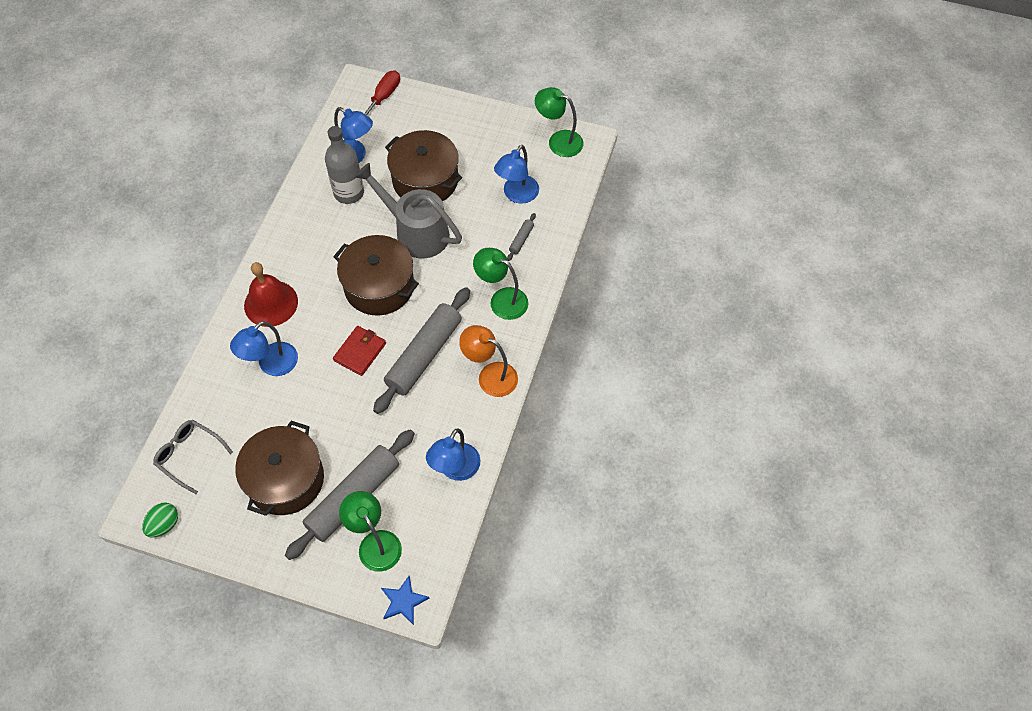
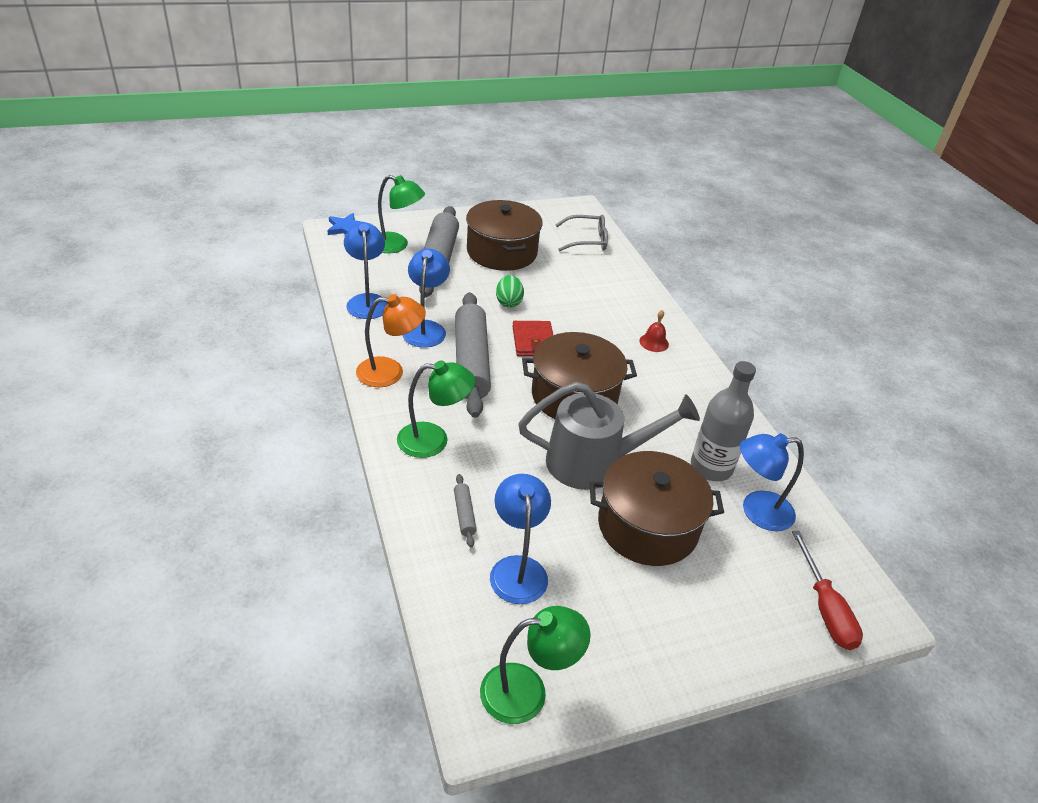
camera: 140 degrees right, 20 degrees down
(164, 524) = (557, 209): green egg -> green egg (508, 302)
(271, 303) = (654, 342): red bell -> red bell, size x0.49
(271, 365) = (596, 305): blue lamp -> blue lamp (426, 328)

